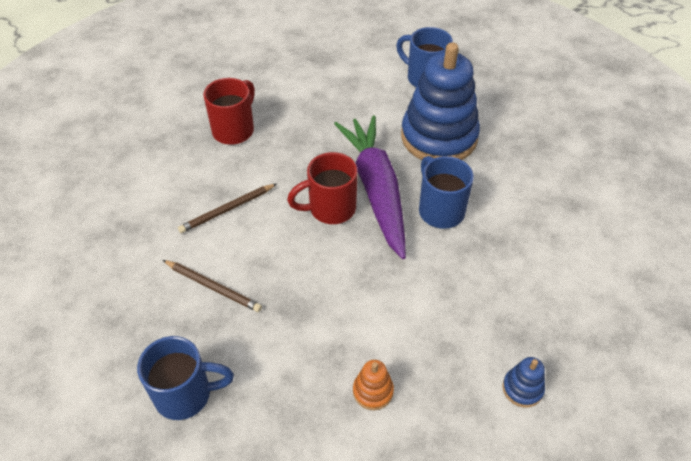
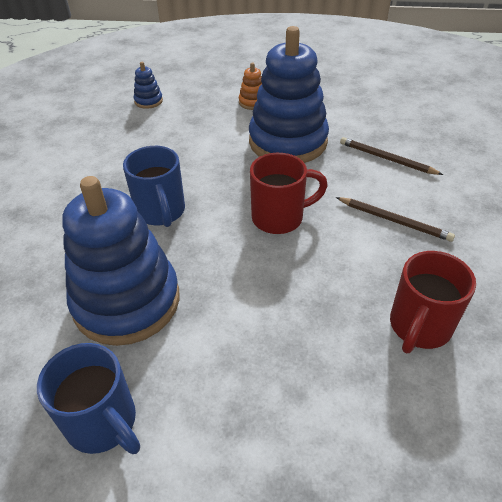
camera: 175 degrees left, 5 degrees down
(185, 394) = (385, 104): blue mug -> none
(227, 210) = (394, 221): brown pencil -> brown pencil turned 60 degrees clockwise
(323, 311) = (288, 141): none -> blue stacking toy
(376, 190) = (226, 235): purple carrot -> none

